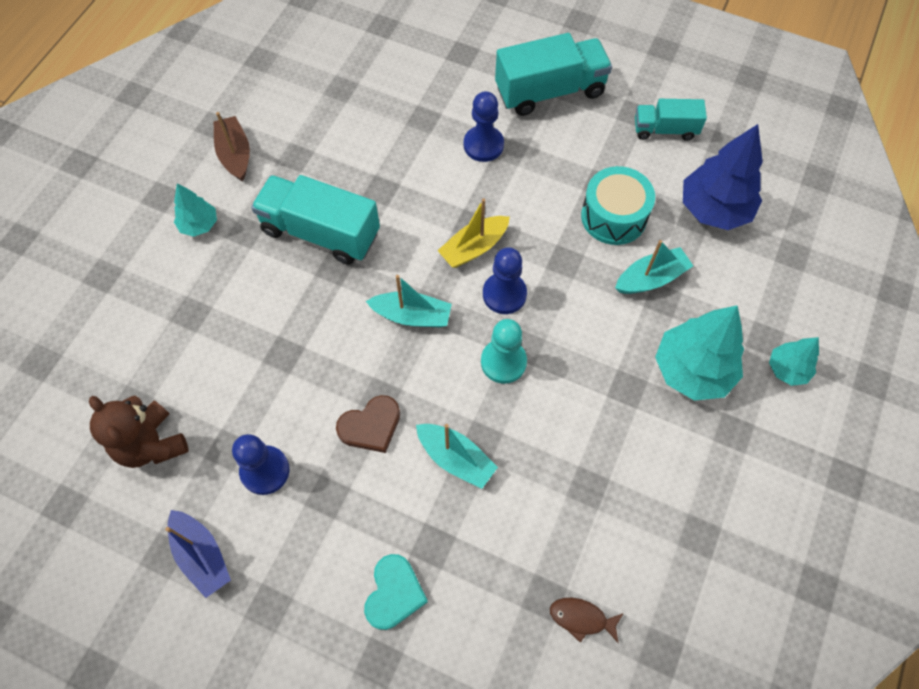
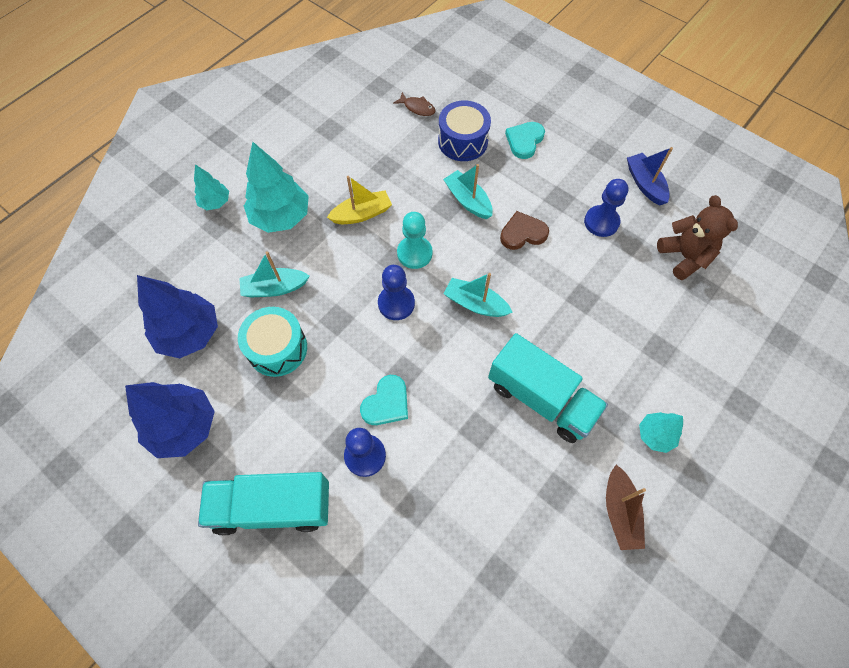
camera: 165 degrees left, 0 degrees up
(474, 248) = (408, 349): yellow boat -> yellow boat (362, 214)
(479, 192) = (386, 403): none -> turquoise heart
(490, 565) = (463, 141): none -> blue drum
(665, 130) = (183, 426): turquoise truck -> blue tree

